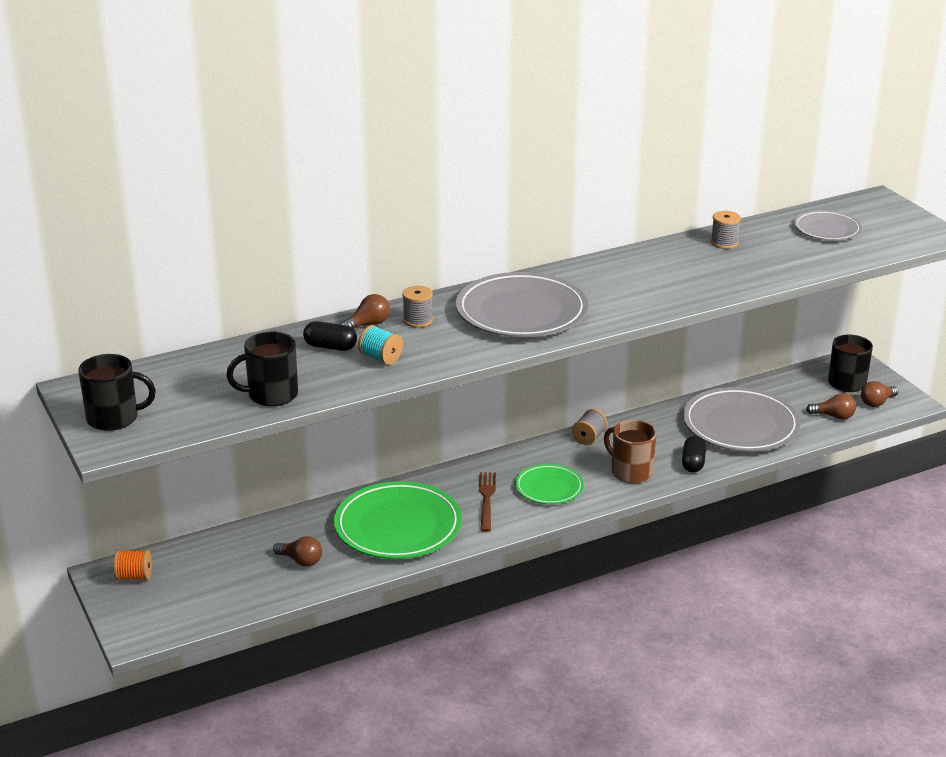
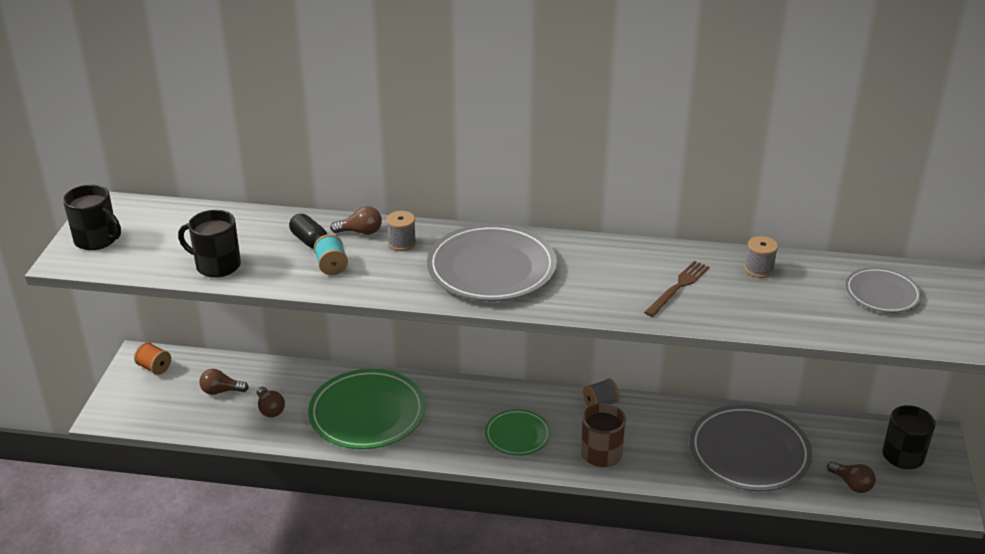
camera: 35 degrees right, 5 degrees up
(486, 499) = (458, 422): brown fork -> brown fork (678, 287)
(693, 463) = (665, 469): black capsule -> none
(877, 402) = (912, 490): brown light bulb -> brown light bulb (221, 391)

